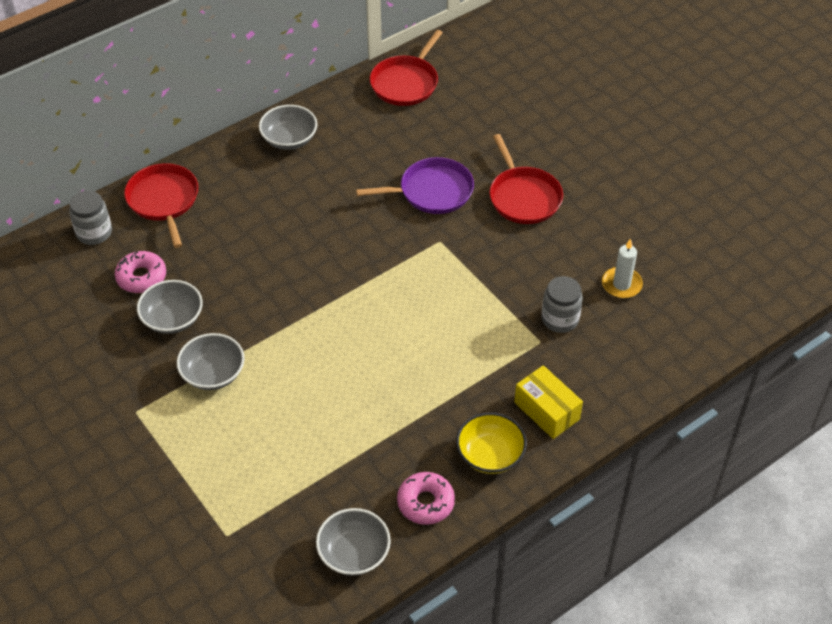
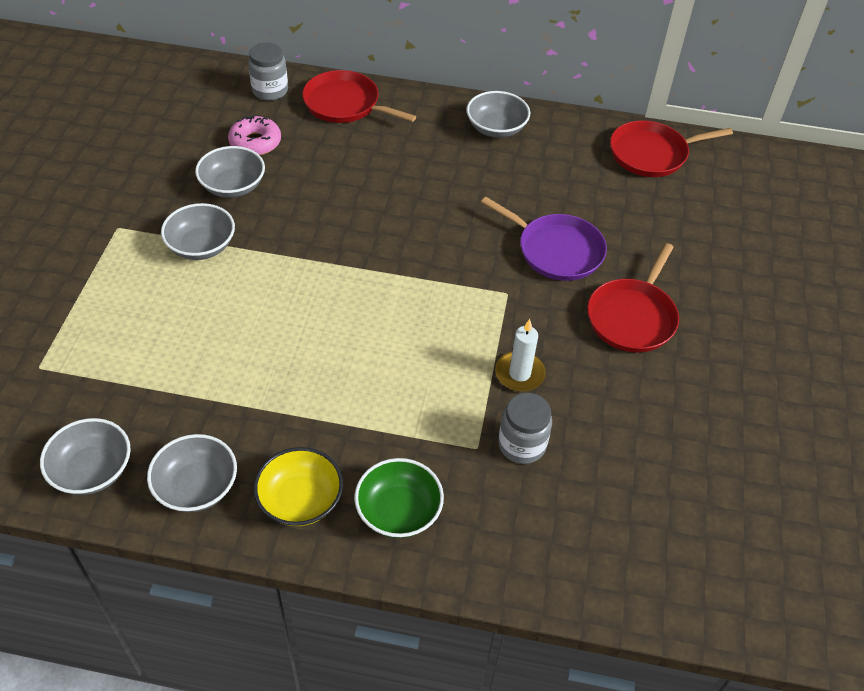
camera: 45 degrees right, 0 degrees up
(164, 200) = (345, 104): red pan -> red pan turned 90 degrees counterclockwise
(425, 502) = (196, 486): pink donut -> grey bowl
(546, 411) = (398, 511): yellow box -> green bowl
(621, 284) = (623, 467): white candle -> white candle (519, 374)

